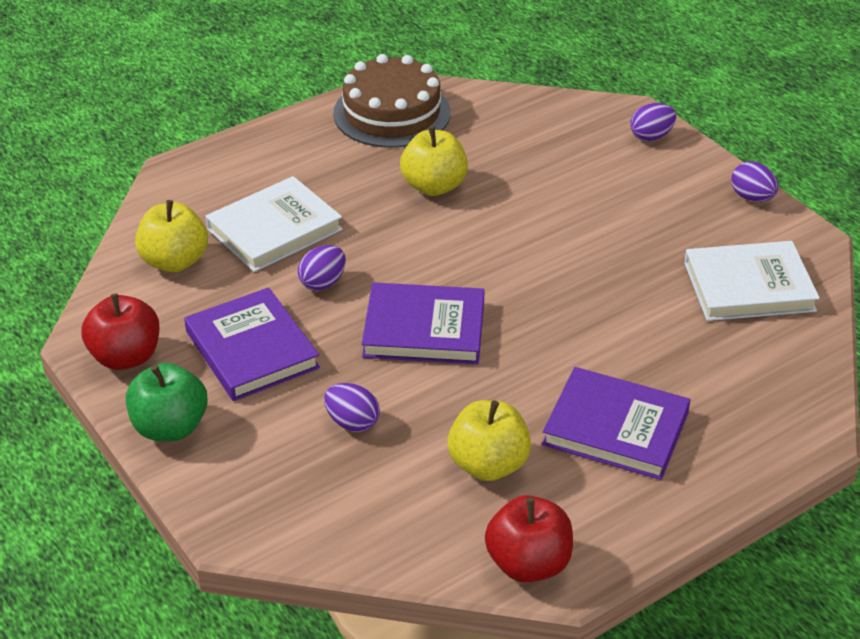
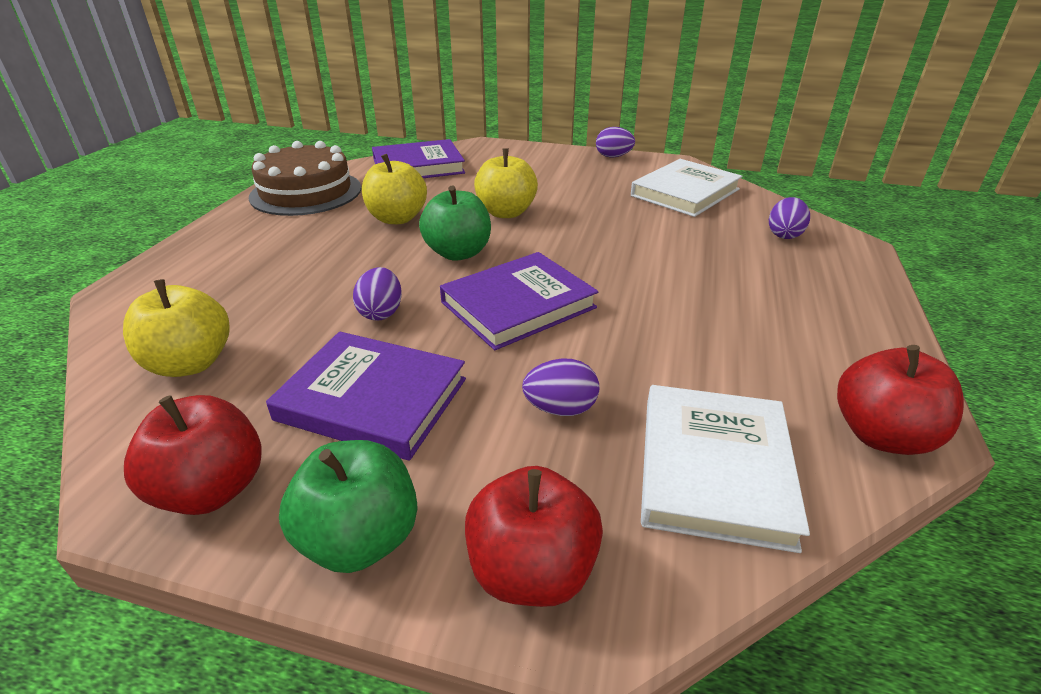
camera: 40 degrees left, 5 degrees down
(231, 493) = (532, 570): none -> red apple
(274, 229) = (282, 294): white book -> white book (713, 468)
(439, 253) = (458, 253): none -> green apple
(488, 465) = (720, 374): yellow apple -> yellow apple (506, 212)
(616, 428) = (754, 299): purple book -> purple book (418, 166)
(651, 136) = (511, 150): purple egg -> purple egg (784, 235)

